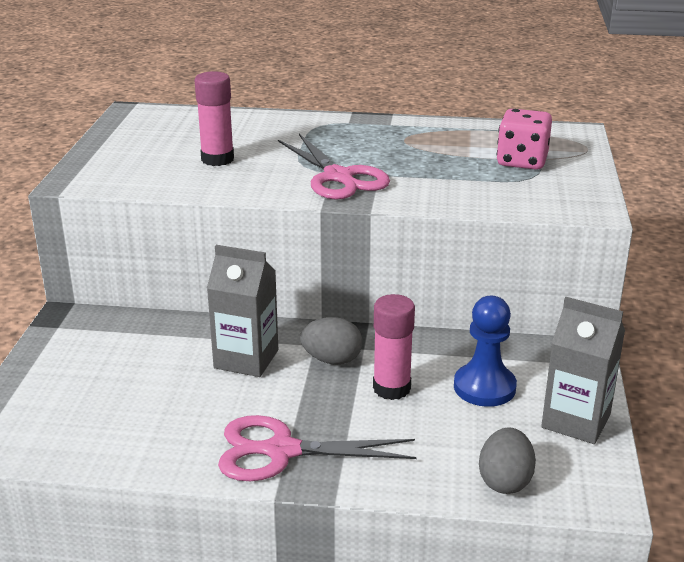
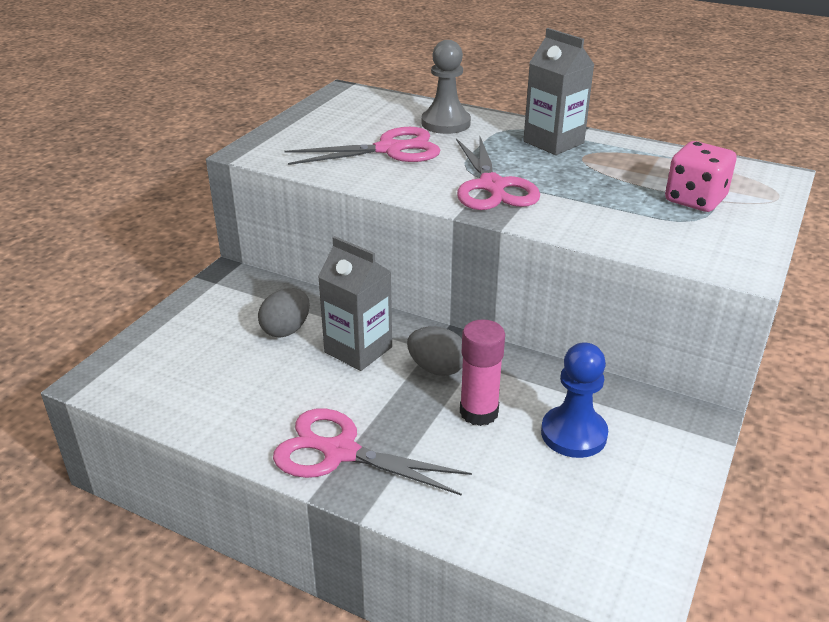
camera: 20 degrees right, 5 degrees up
(217, 159) = (389, 149): pink glue stick -> pink scissors
(257, 128) = (446, 123): none -> grey pawn
(505, 481) = (541, 544): grey egg -> grey egg (286, 330)
(576, 421) = (653, 496): grey carton -> grey carton (553, 142)

